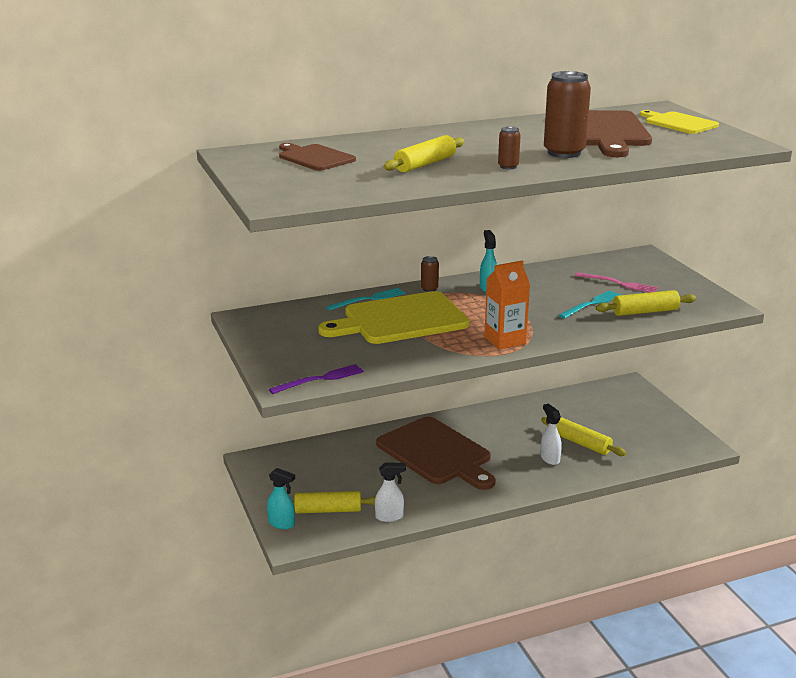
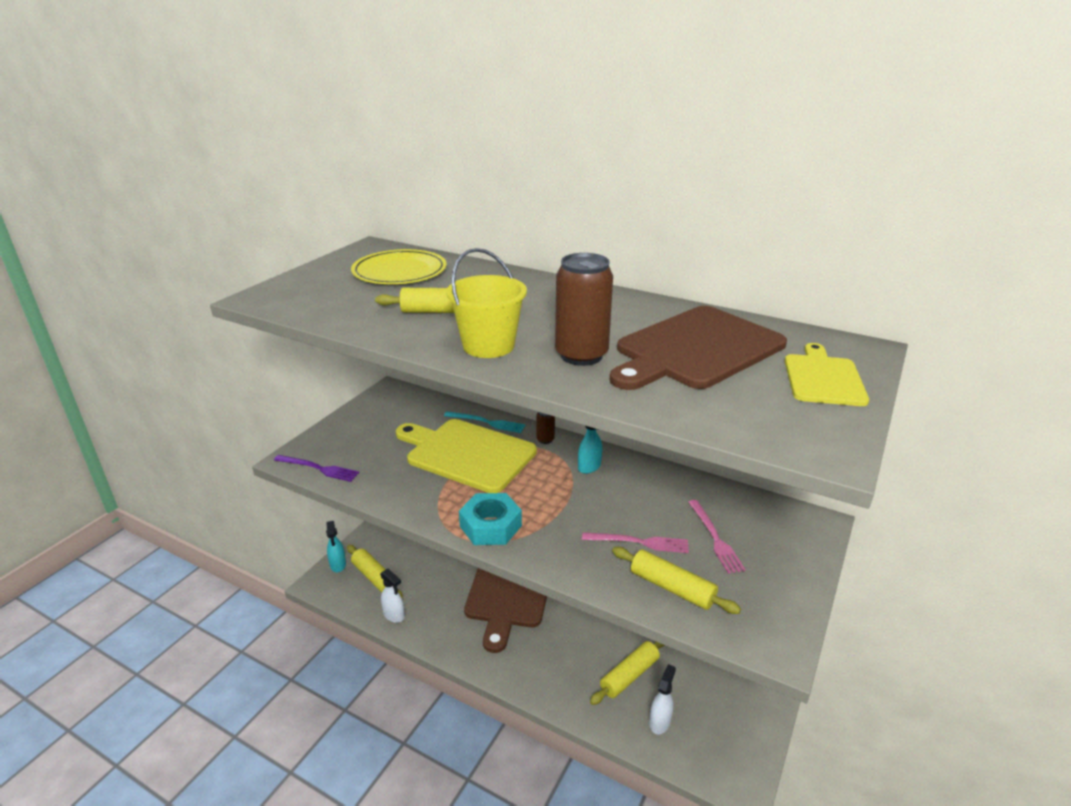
camera: 50 degrees right, 5 degrees up
(314, 157) = (399, 271): brown cutting board -> yellow plate
(505, 340) = (490, 526): orange carton -> turquoise nut
(508, 167) = (488, 346): brown can -> yellow bucket
(549, 458) = (578, 666): white spray bottle -> white spray bottle (660, 722)
(581, 443) = (629, 675): yellow rolling pin -> yellow rolling pin turned 45 degrees clockwise
(591, 304) = (639, 542): turquoise fork -> pink fork

